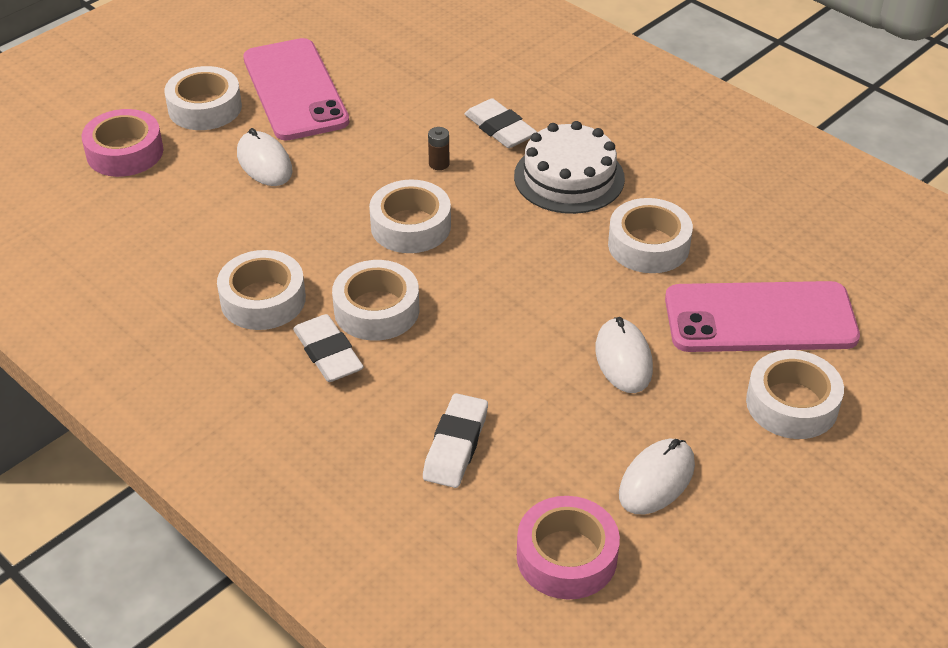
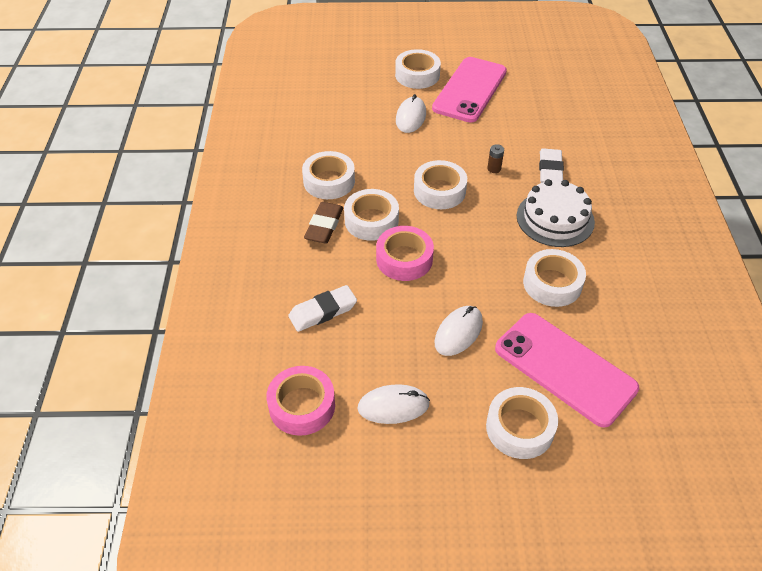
camera: 45 degrees right, 5 degrees up
(125, 152) = (357, 76): pink tape -> pink tape (404, 259)
(328, 353) = (324, 226): white eraser -> brown eraser

